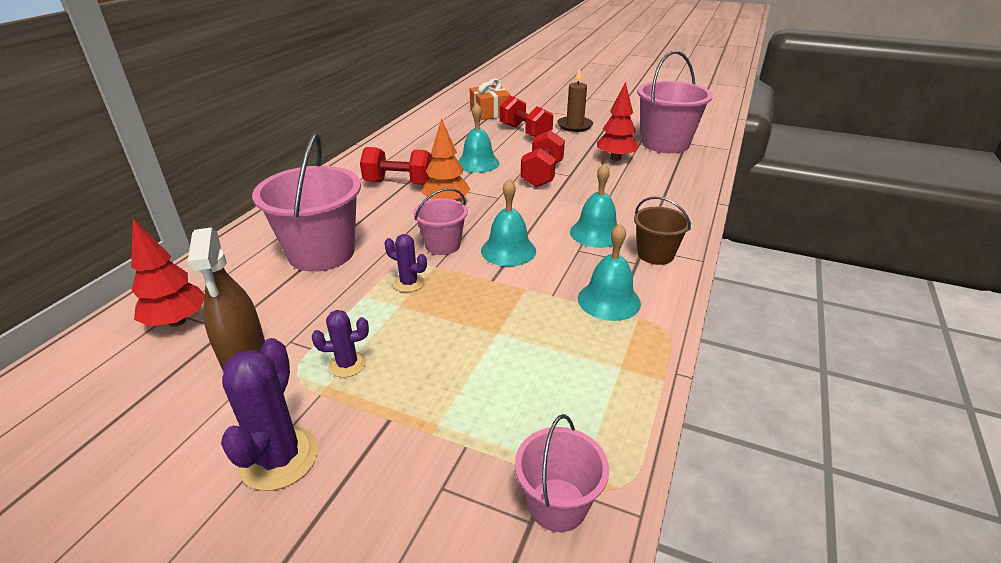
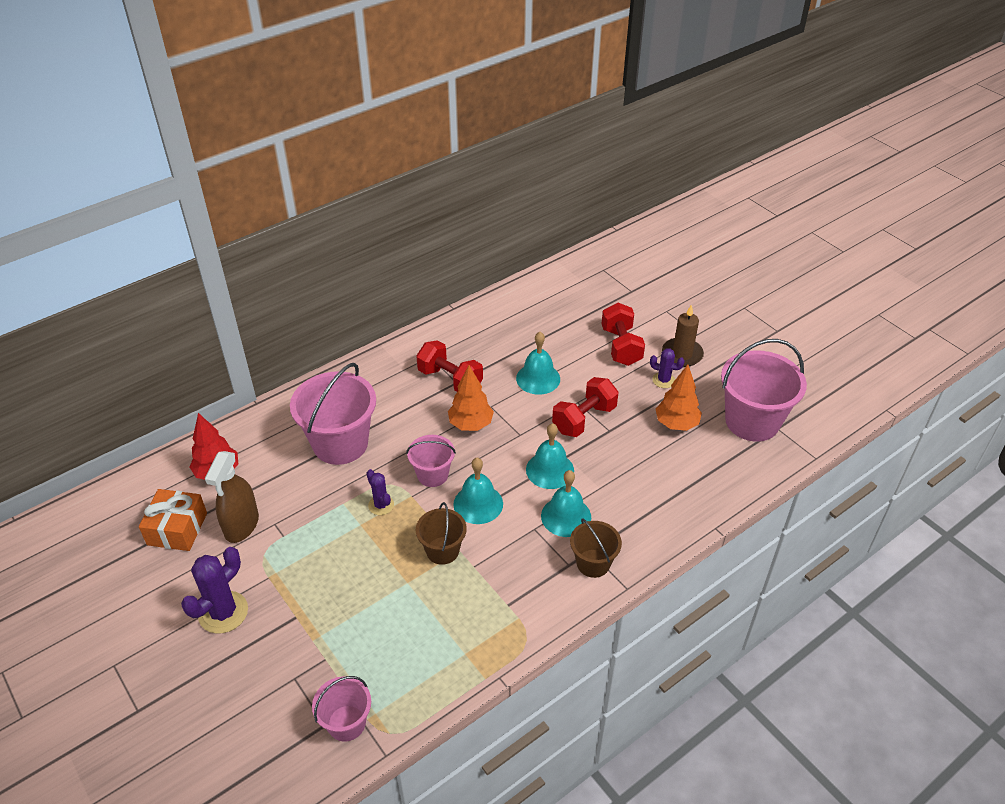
camera: 30 degrees right, 10 degrees up
(347, 364) = (297, 561): purple cactus -> purple cactus (663, 380)
(490, 112) = (612, 298): orange gift -> orange gift (177, 529)
(508, 295) = (442, 550): none -> brown bucket
(609, 300) = (511, 592): turquoise bell -> turquoise bell (550, 470)
(615, 158) = (676, 424): red tree -> orange tree

